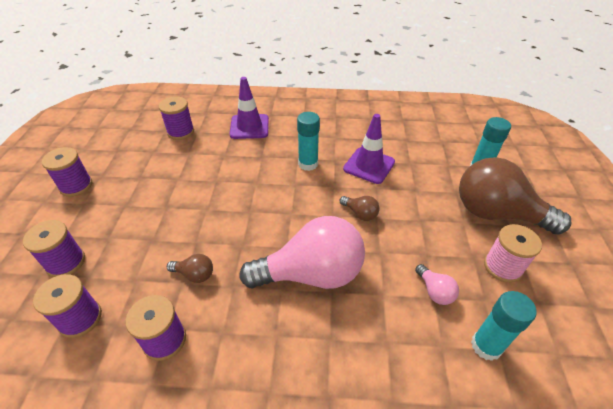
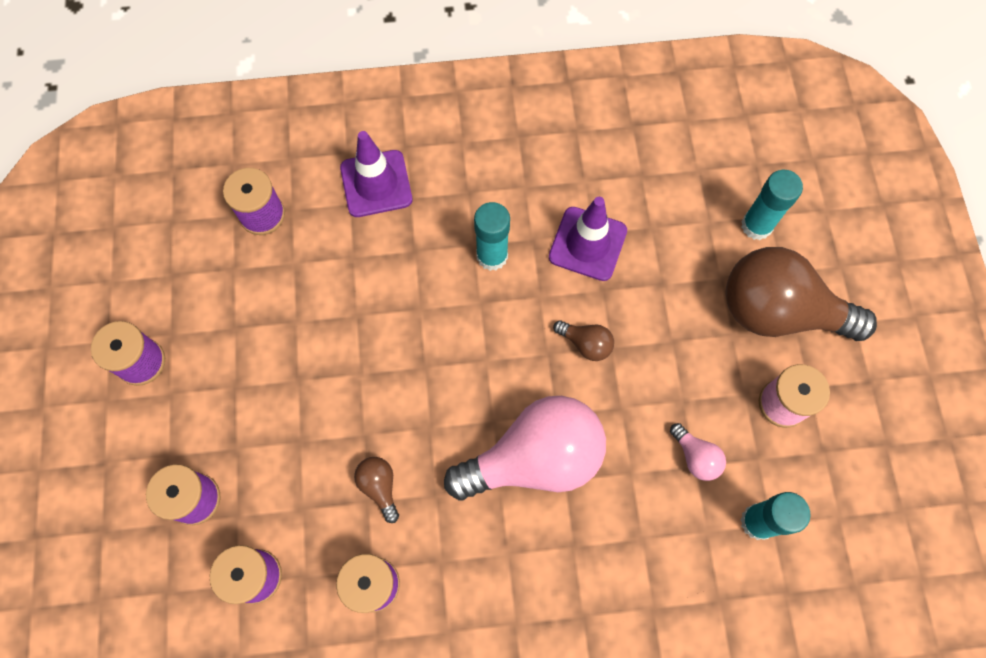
camera: 10 degrees left, 25 degrees up
(194, 274) = (379, 487): brown light bulb -> brown light bulb turned 120 degrees counterclockwise

